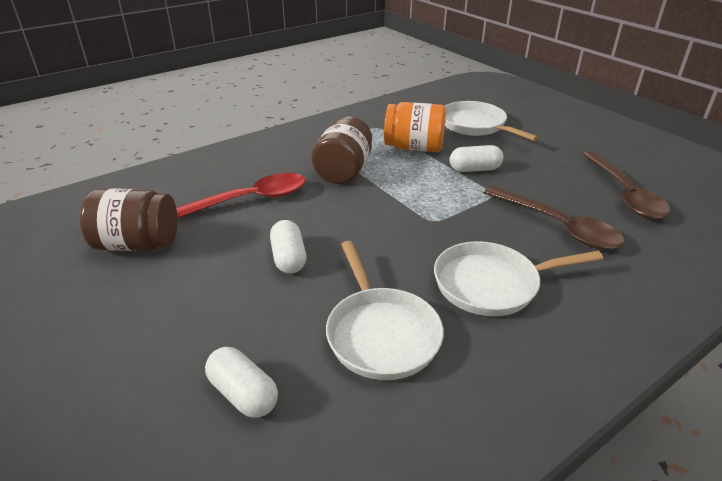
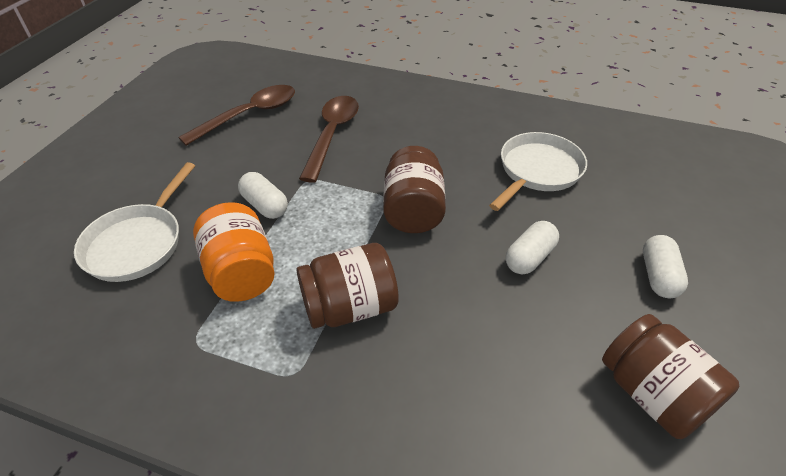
camera: 125 degrees left, 10 degrees up
(243, 394) = (649, 201): white capsule -> white capsule (658, 276)
(249, 200) = (487, 355): red spoon -> none
(403, 227) = (413, 210): none -> brown jar
(492, 284) = (437, 144): white pan -> none

